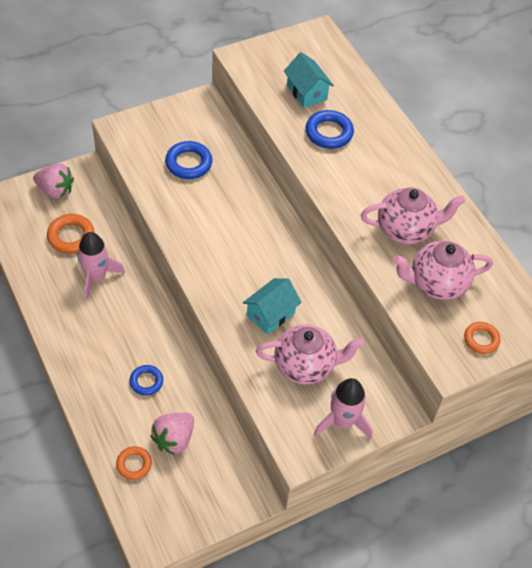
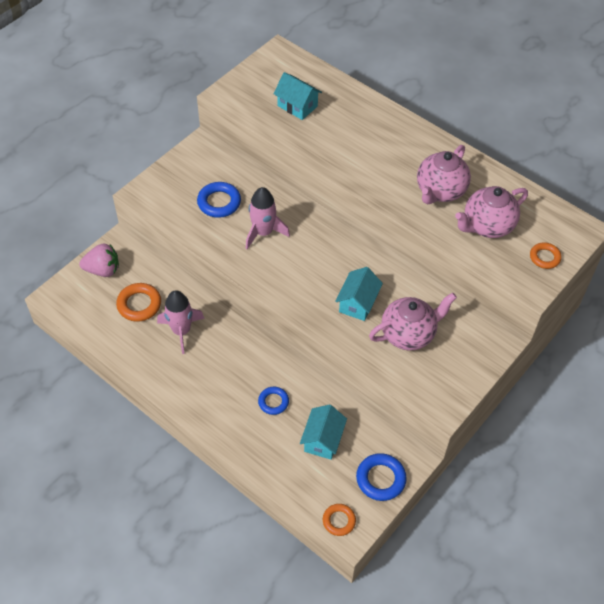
camera: 20 degrees left, 0 degrees up
(134, 464) = (301, 474): orange ring -> orange ring (339, 521)
(174, 439) = (323, 440): pink strawberry -> turquoise house
(329, 133) = (334, 134): blue ring -> blue ring (380, 479)
(342, 421) = (462, 367): pink rocket -> pink rocket (263, 232)
(406, 229) = (440, 191): pink teapot -> pink teapot turned 150 degrees clockwise

